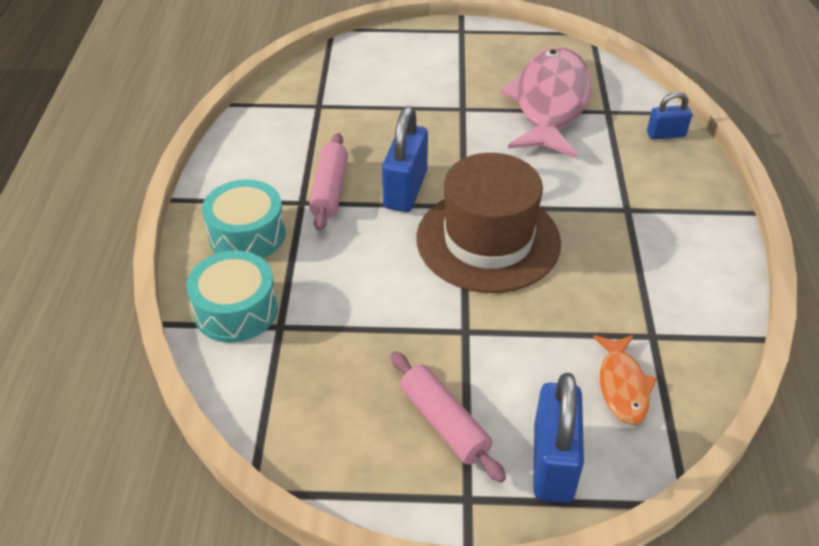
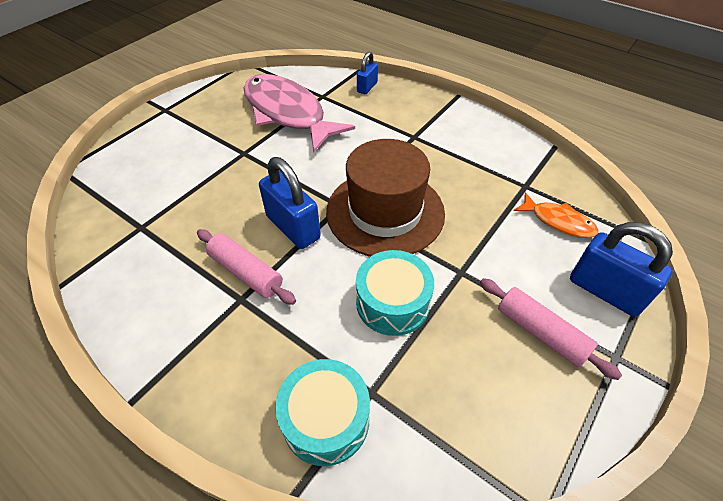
camera: 55 degrees left, 5 degrees up
(247, 235) = (241, 361): turquoise drum -> turquoise drum (392, 302)
(444, 423) = (541, 332): pink rolling pin -> pink rolling pin turned 45 degrees clockwise

